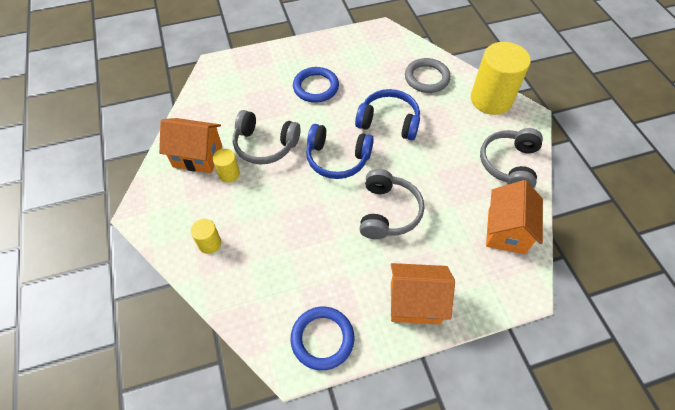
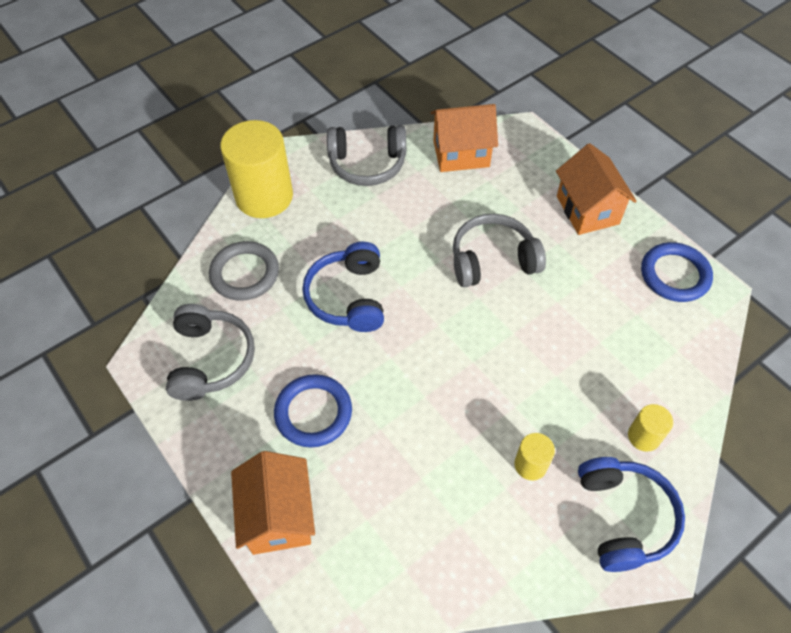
camera: 110 degrees left, 0 degrees up
(197, 156) = (523, 527): orange house -> orange house (279, 516)
(265, 145) = (457, 438): grey headphones -> grey headphones (211, 359)
(337, 158) = (439, 337): blue headphones -> blue headphones (624, 517)

